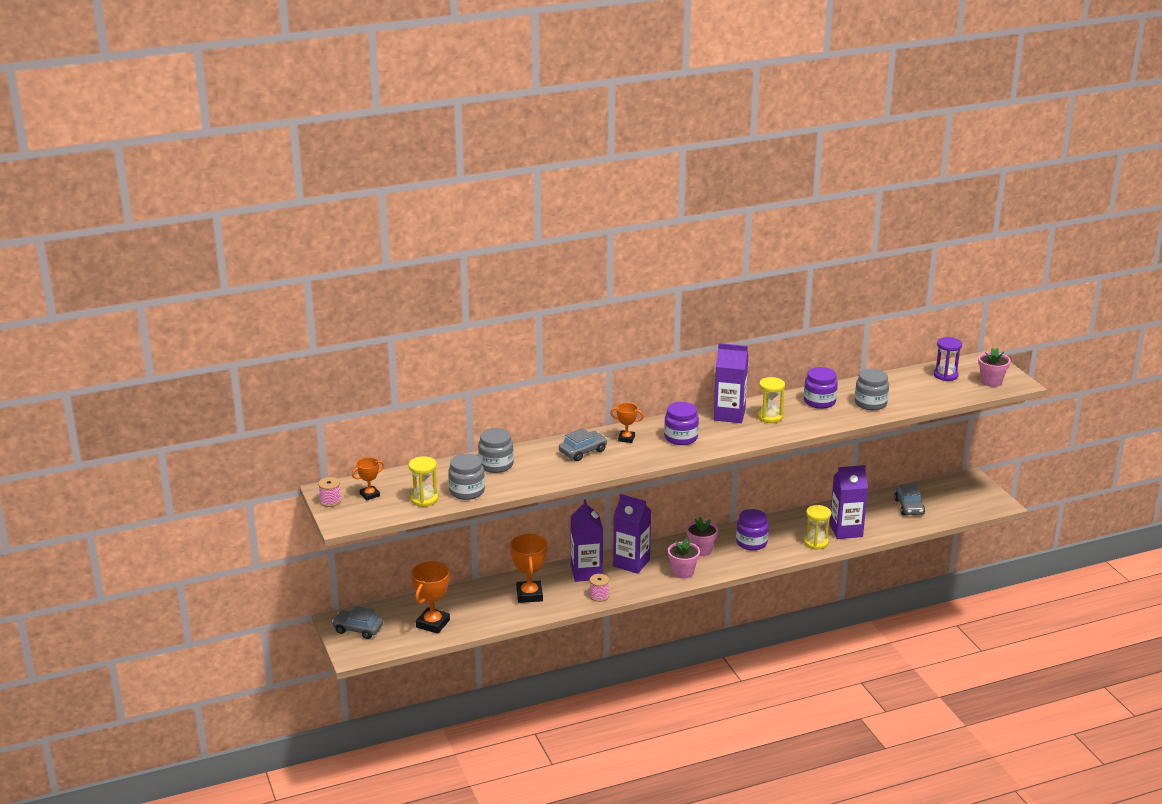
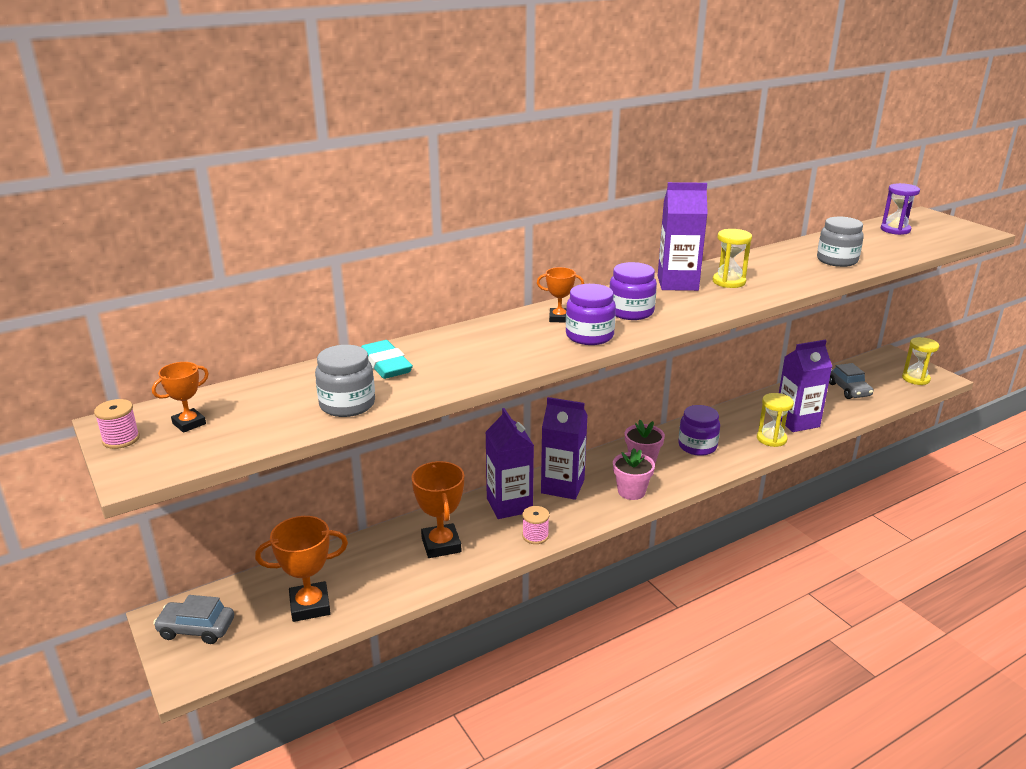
camera: 10 degrees left, 0 degrees up
(424, 499) = (280, 422): yellow hourglass -> yellow hourglass (915, 379)
(433, 624) = (310, 606): orange trophy -> orange trophy turned 60 degrees clockwise
(496, 465) = (385, 364): grey jar -> turquoise eraser
(583, 451) = (506, 338): grey car -> none
(819, 401) = (776, 263): purple jar -> purple jar (589, 336)
(991, 381) = (950, 232): pink flower pot -> none

